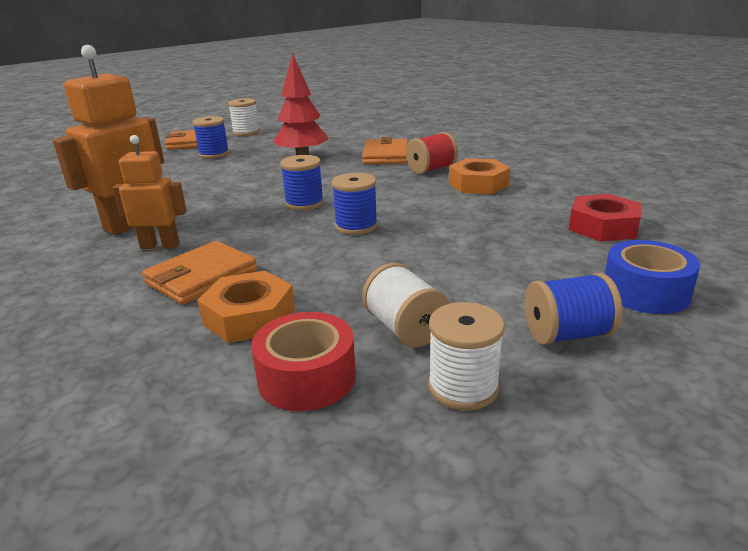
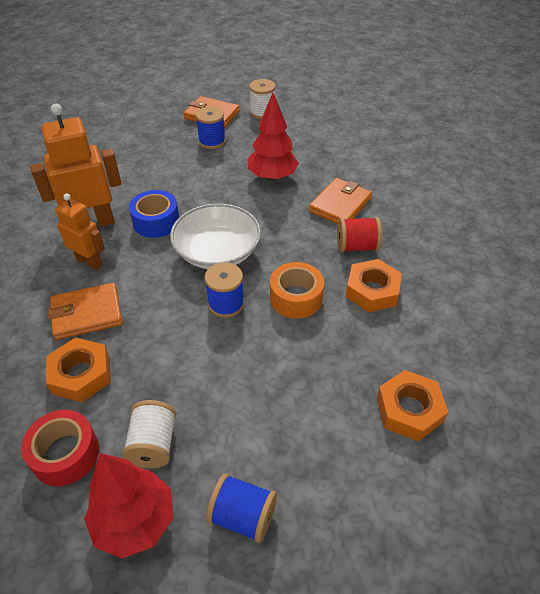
camera: 30 degrees right, 20 degrees up
(304, 203) = (217, 252): blue spool -> white bowl
(419, 205) = (296, 298): none -> orange tape
(463, 387) = (135, 521): white spool -> red tree
(603, 227) = (409, 410): red nut -> orange nut
(645, 292) = (346, 509): blue tape -> blue tape (156, 222)

